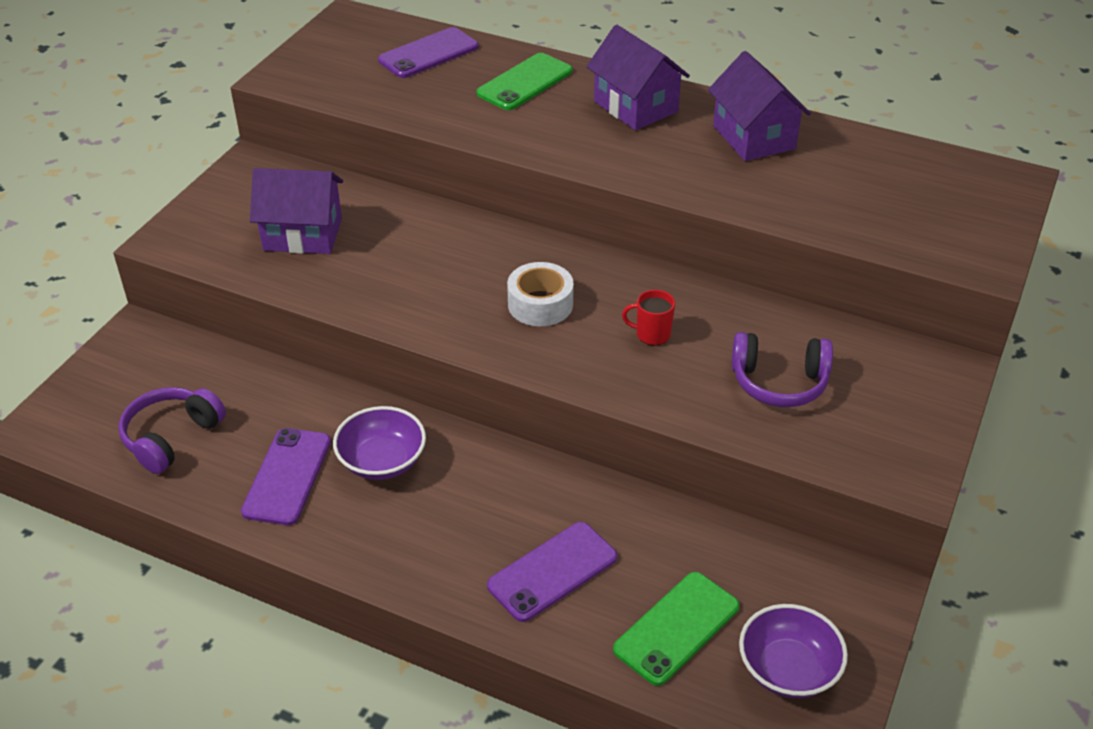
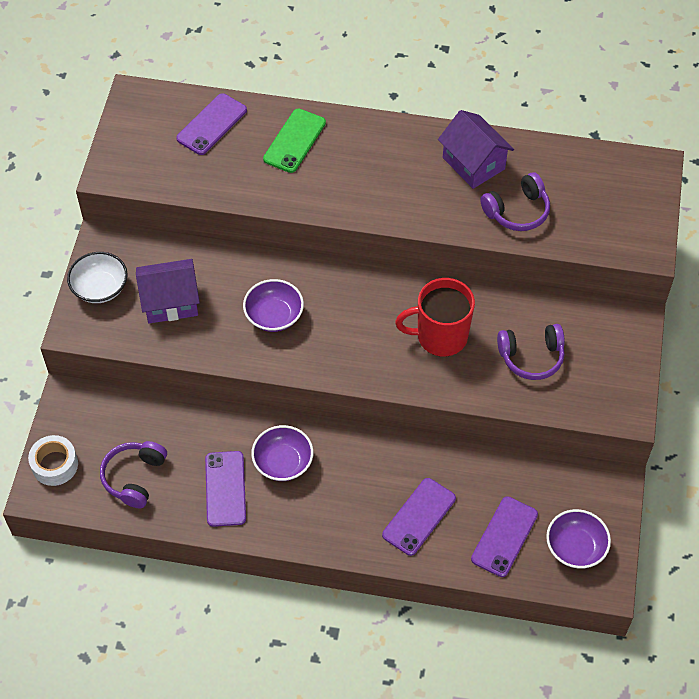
camera: 15 degrees left, 15 degrees up
(222, 205) = (100, 288): none -> white bowl
(430, 271) = (274, 315): none -> purple bowl
(540, 304) = (359, 327): white tape -> white tape (55, 465)
(635, 107) = (382, 149): purple house -> none
(652, 334) = (440, 336): red mug -> red mug, size x2.18
(677, 628) = (504, 537): green phone -> purple phone
(800, 193) = (517, 211): none -> purple headphones

